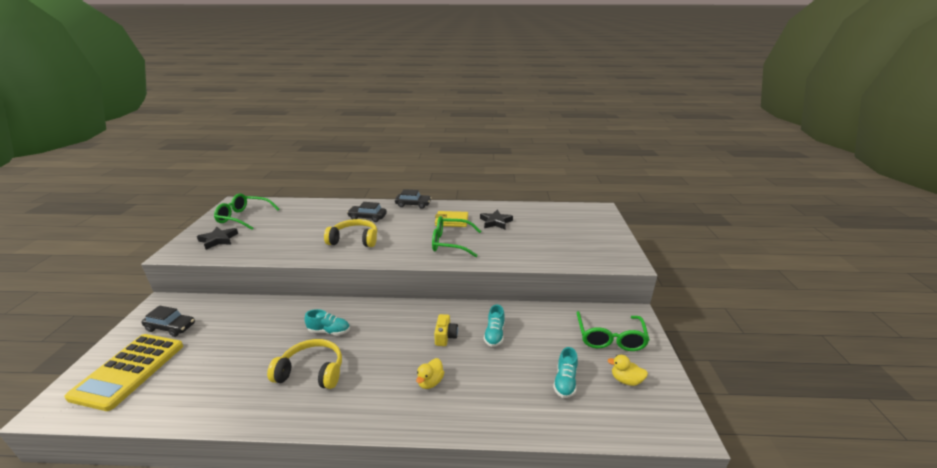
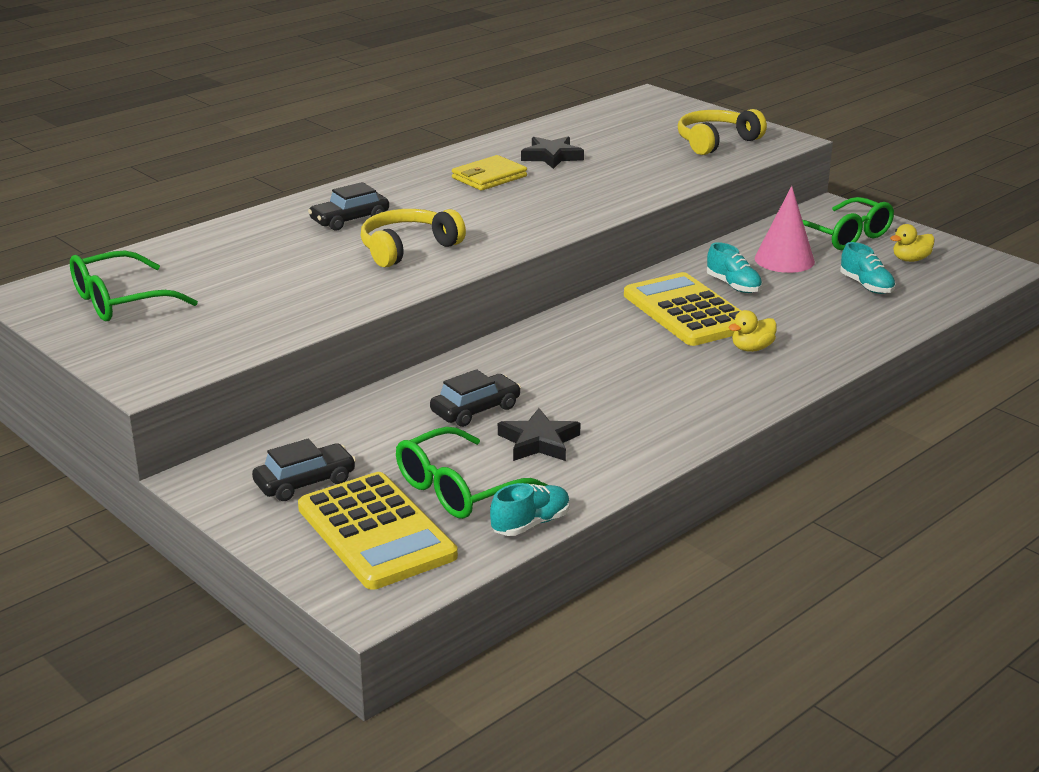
camera: 45 degrees left, 0 degrees up
(218, 240) = (175, 338): black star -> black star (539, 442)
(312, 371) = (612, 407): yellow headphones -> yellow headphones (716, 142)
(329, 331) = (543, 373): turquoise shoe -> turquoise shoe (531, 524)
(413, 204) = (377, 179): black car -> black car (475, 410)
(430, 382) = (752, 348): yellow duck -> yellow duck turned 75 degrees clockwise
(445, 336) = (687, 311): yellow camera -> yellow calculator
(450, 243) = (549, 199): green glasses -> green glasses (458, 489)
(549, 334) = (784, 260): none -> pink cone

